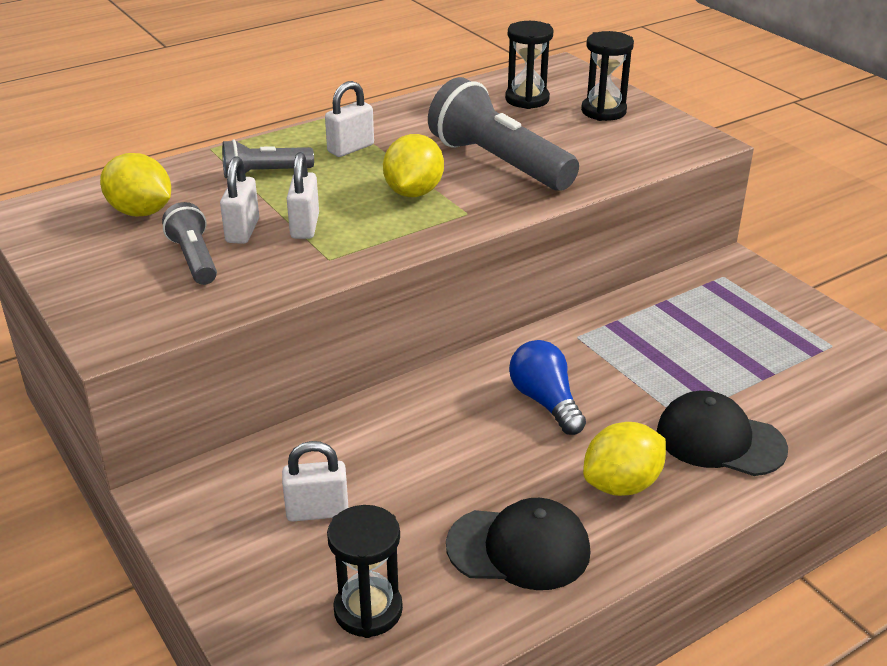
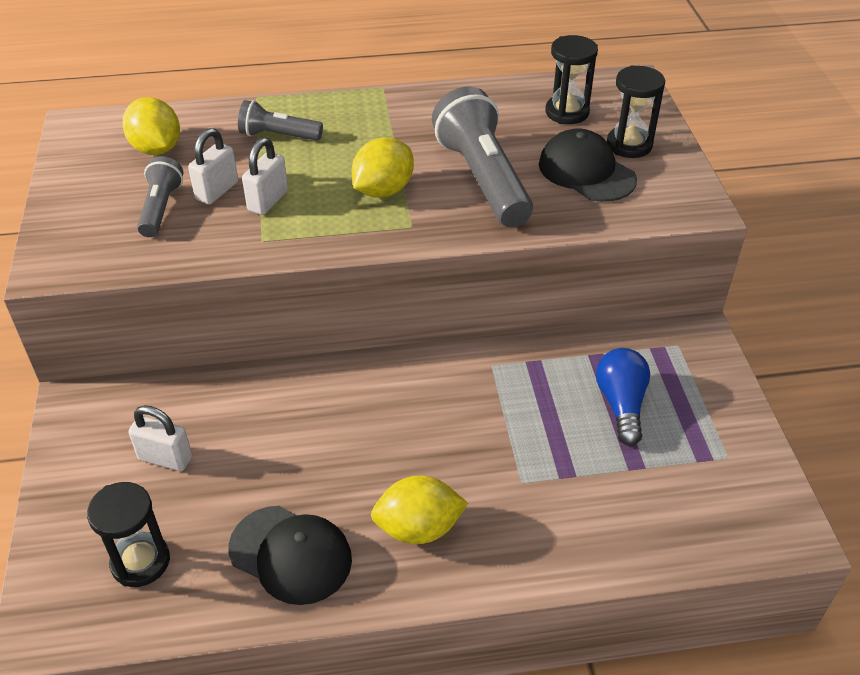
camera: 25 degrees right, 10 degrees up
(350, 148) = (368, 128): white padlock -> none
(545, 402) = (415, 422): blue light bulb -> blue light bulb (621, 404)
(720, 440) = (538, 518): black cap -> black cap (586, 172)

